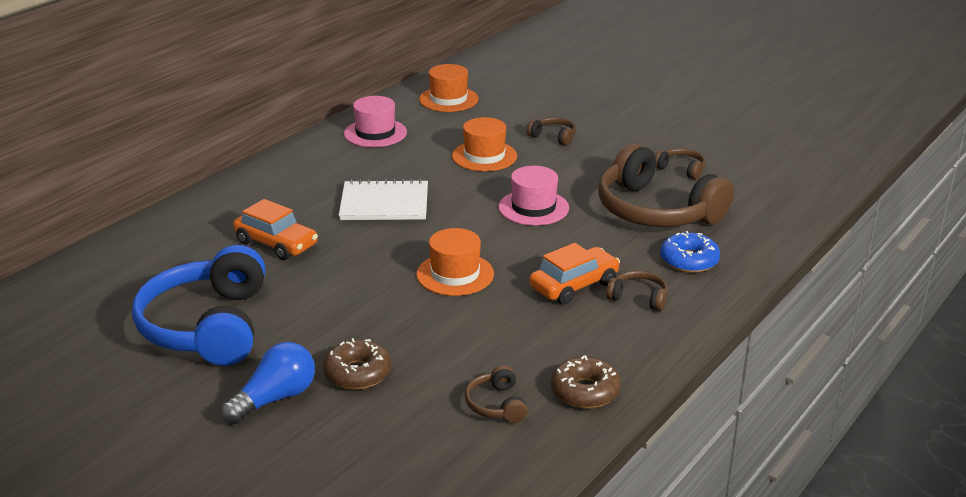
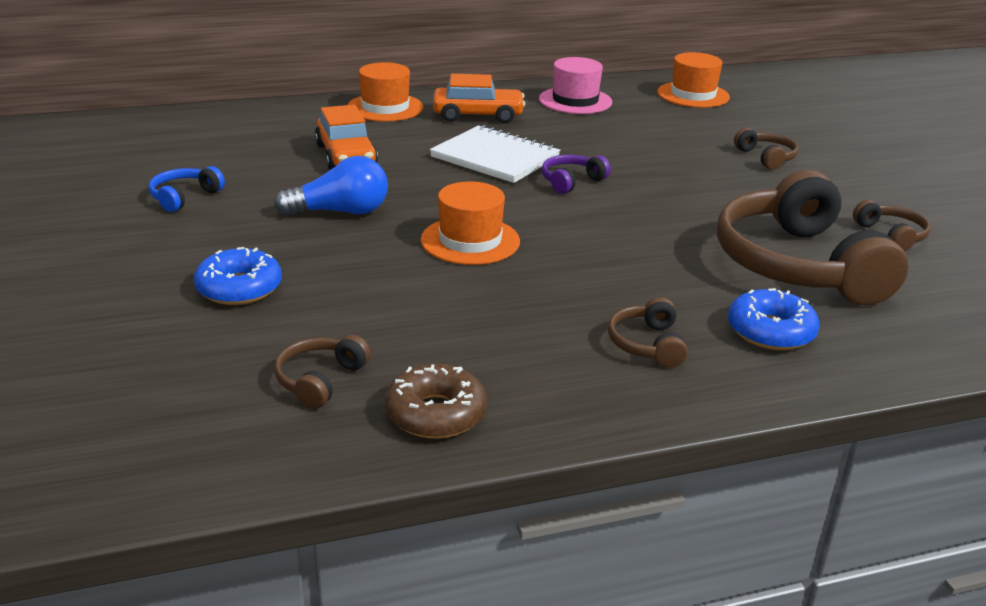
camera: 35 degrees right, 0 degrees up
(207, 326) = (184, 197): blue headphones -> blue headphones, size x0.42
(275, 399) = (137, 277): blue light bulb -> blue light bulb (340, 212)
(357, 373) = (239, 288): brown donut -> blue donut
(459, 203) = (571, 181): none -> purple headphones
(484, 156) = (660, 151): orange hat -> orange hat (385, 107)
(533, 208) = (647, 212): pink hat -> none
(574, 285) = (585, 300): orange car -> orange car (478, 115)
(638, 297) = (647, 344): brown headphones -> brown headphones turned 150 degrees counterclockwise

